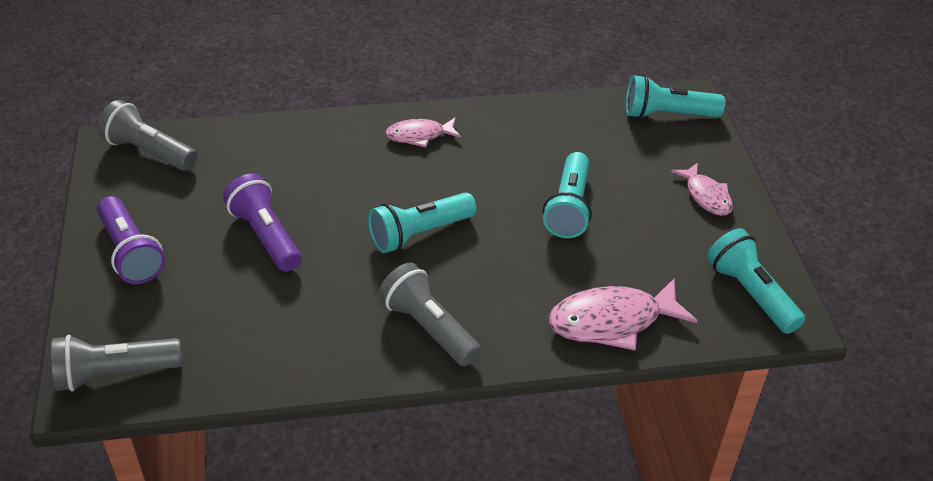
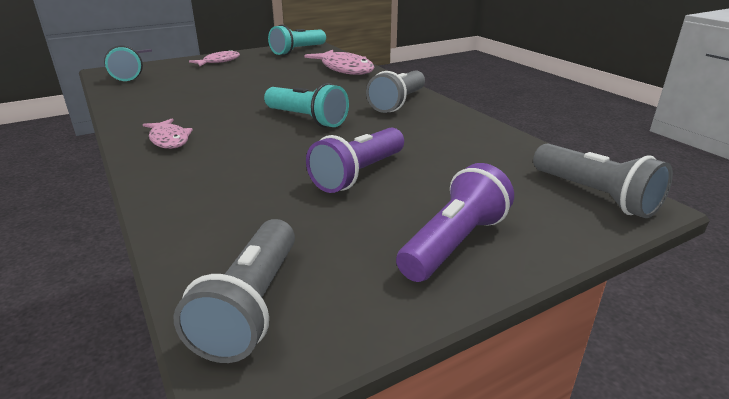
camera: 110 degrees left, 15 degrees down
(569, 208) = (248, 86): turquoise flashlight -> none

